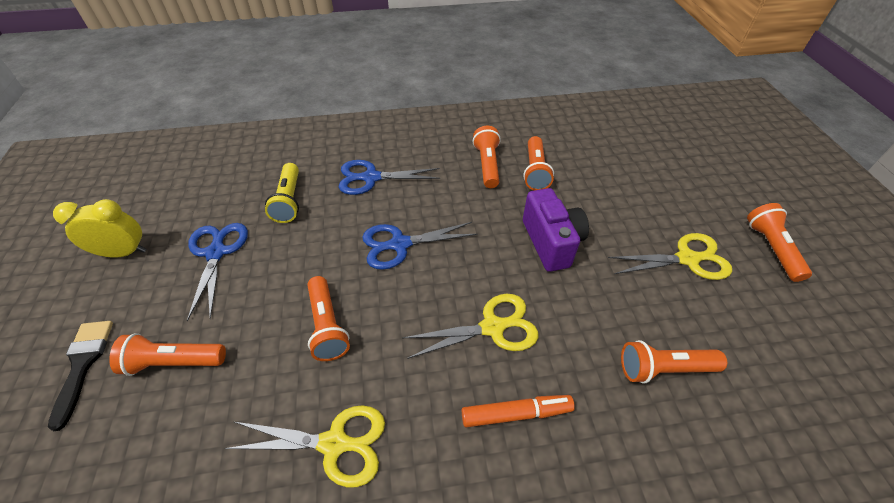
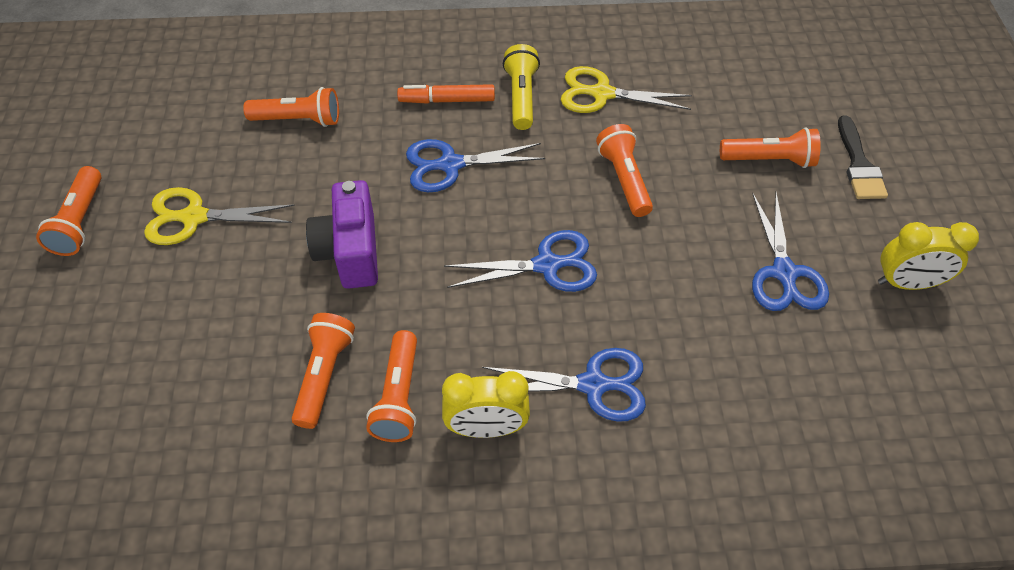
camera: 175 degrees left, 5 degrees up
(289, 201) = (714, 349): yellow flashlight -> yellow flashlight (521, 97)
(434, 155) = (486, 428): none -> yellow clock
(493, 327) = (450, 165): yellow scissors -> blue scissors

